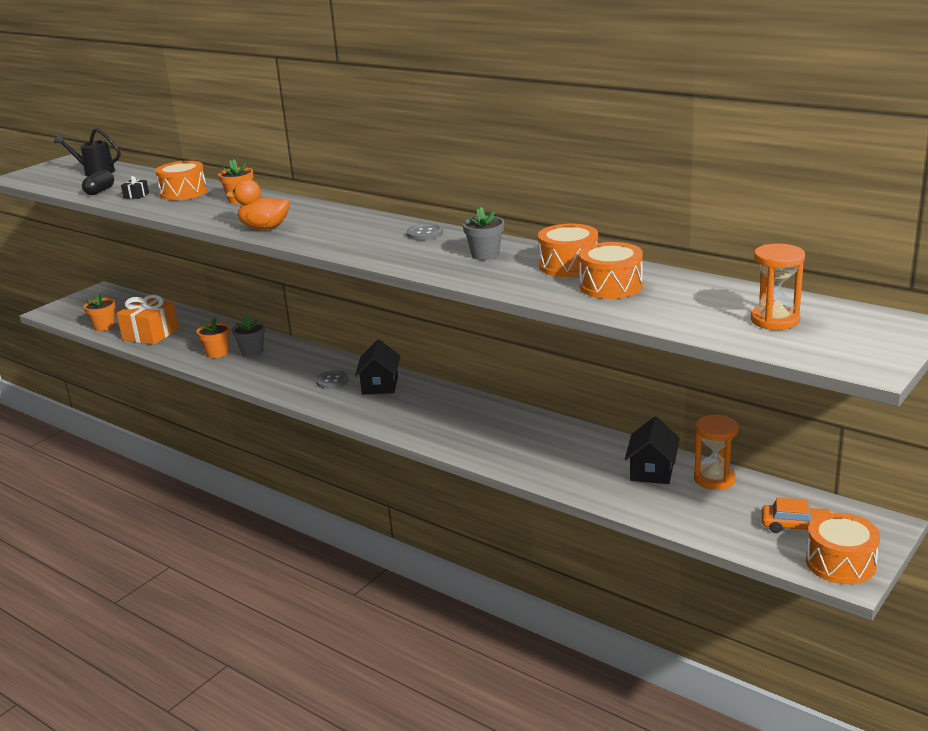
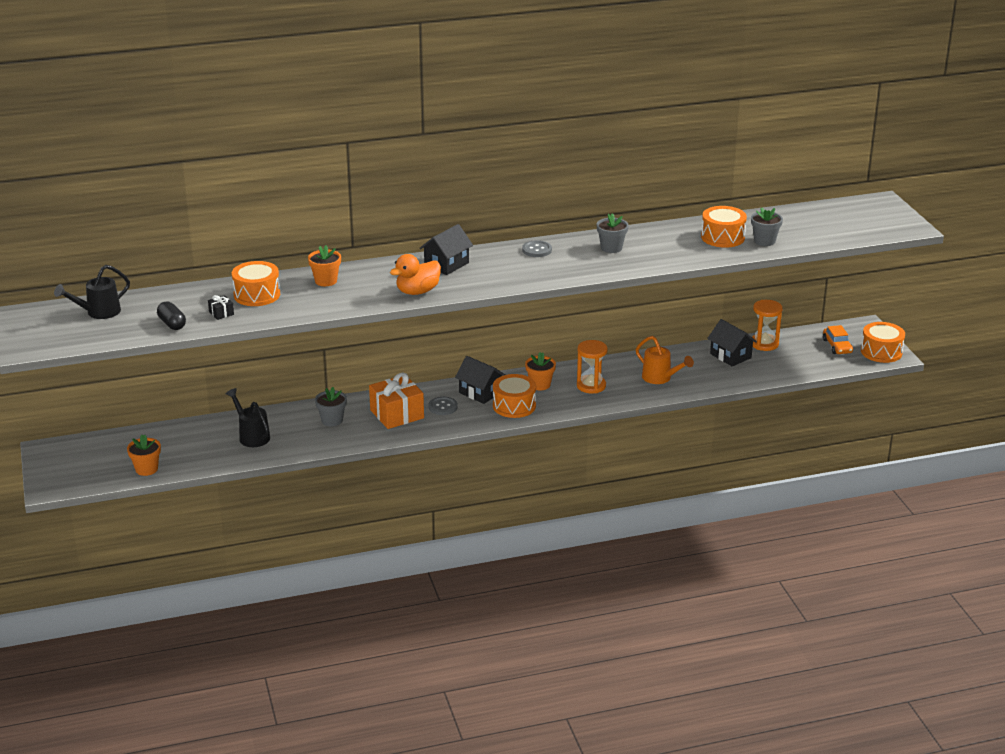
camera: 55 degrees left, 5 degrees up
(151, 334) = (209, 452): orange gift -> orange gift (397, 414)
(192, 337) = (252, 436): none -> black watering can
(217, 353) = (307, 435): orange flower pot -> orange flower pot (540, 385)
(336, 219) = (446, 264): none -> black house
(538, 453) = (660, 378): none -> orange watering can
(568, 265) = (672, 235): orange drum -> orange drum (514, 406)
(644, 306) = (764, 241): none -> grey flower pot
(775, 320) = (832, 222): orange hourglass -> orange hourglass (591, 386)
(796, 526) = (837, 346): orange car -> orange car turned 120 degrees clockwise

